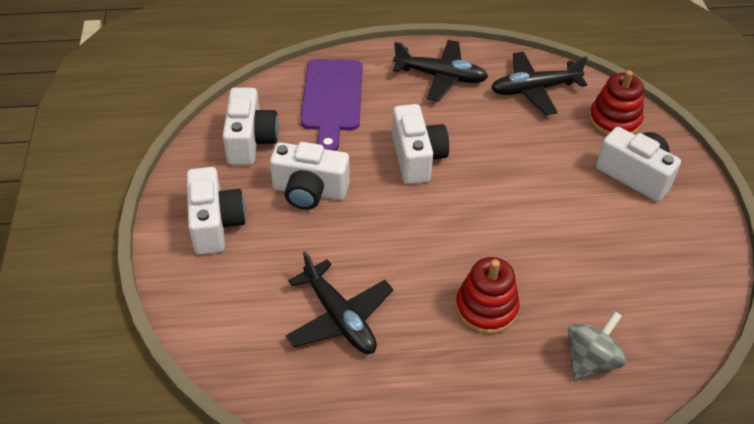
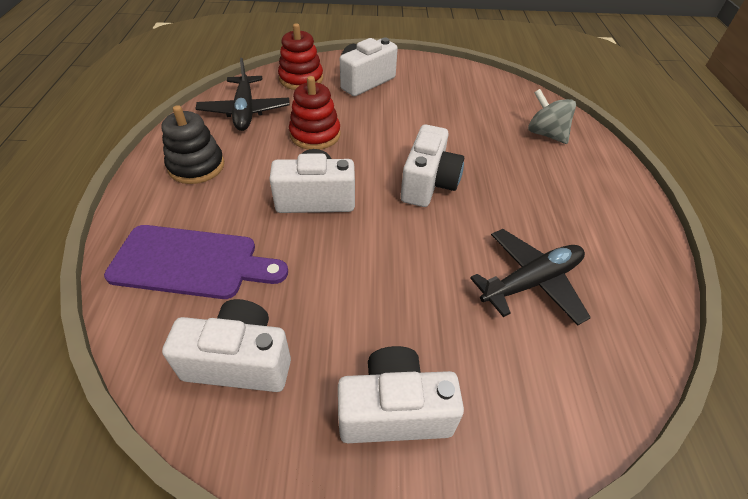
camera: 85 degrees left, 0 degrees up
(309, 191) = (348, 297): white camera -> white camera (428, 184)
(441, 76) = (196, 166): black plane -> black stacking toy
(486, 308) = (505, 178): red stacking toy -> red stacking toy (315, 135)

